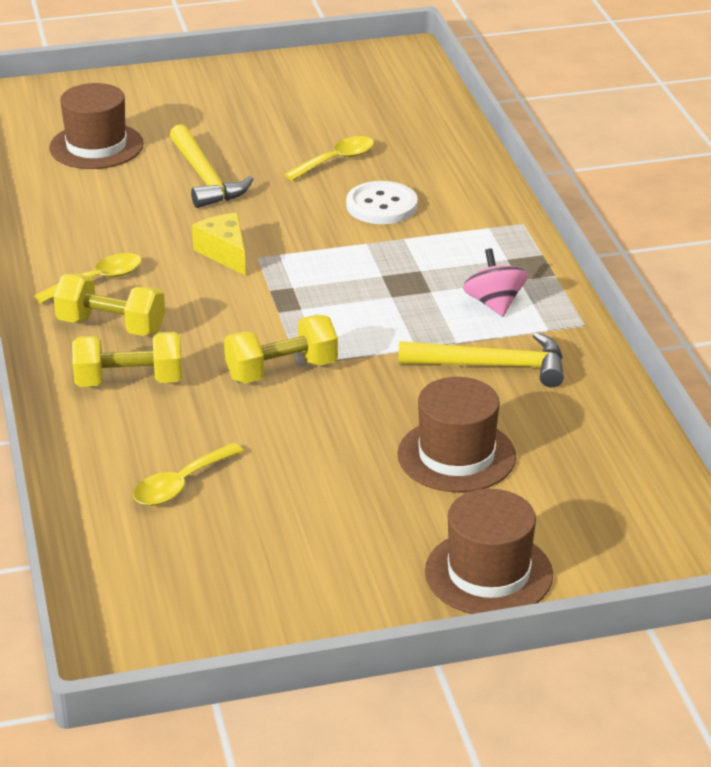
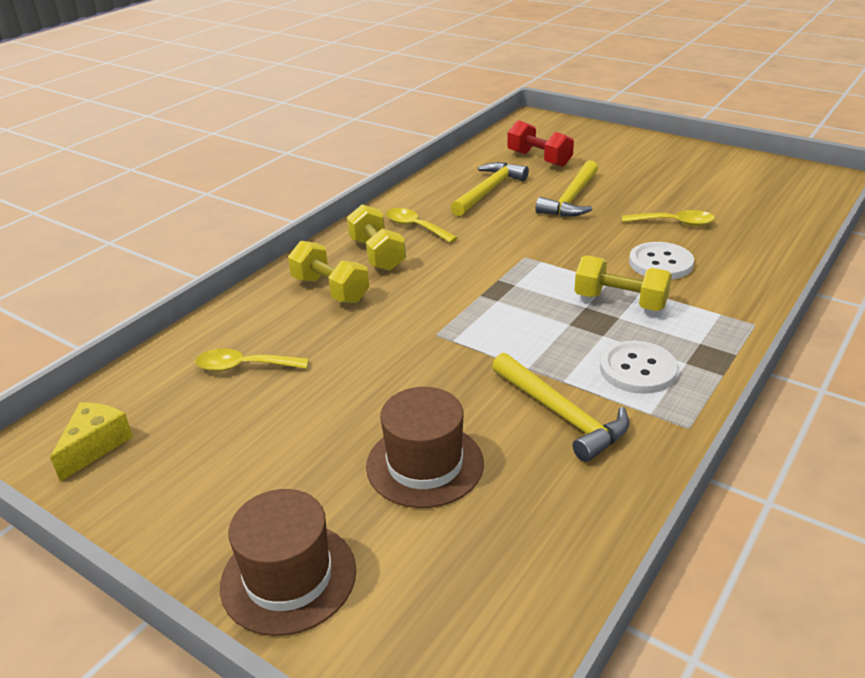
camera: 50 degrees right, 0 degrees up
(96, 146) = (539, 159): brown hat -> red dumbbell
(98, 280) = (415, 227): yellow spoon -> yellow spoon turned 150 degrees counterclockwise
(105, 206) = (489, 190): none -> yellow hammer
(225, 253) = (510, 245): yellow cheese -> yellow cheese (96, 446)
(281, 371) = (418, 332): yellow dumbbell -> yellow dumbbell (620, 302)
(494, 303) = (637, 369): pink spinning top -> white button

